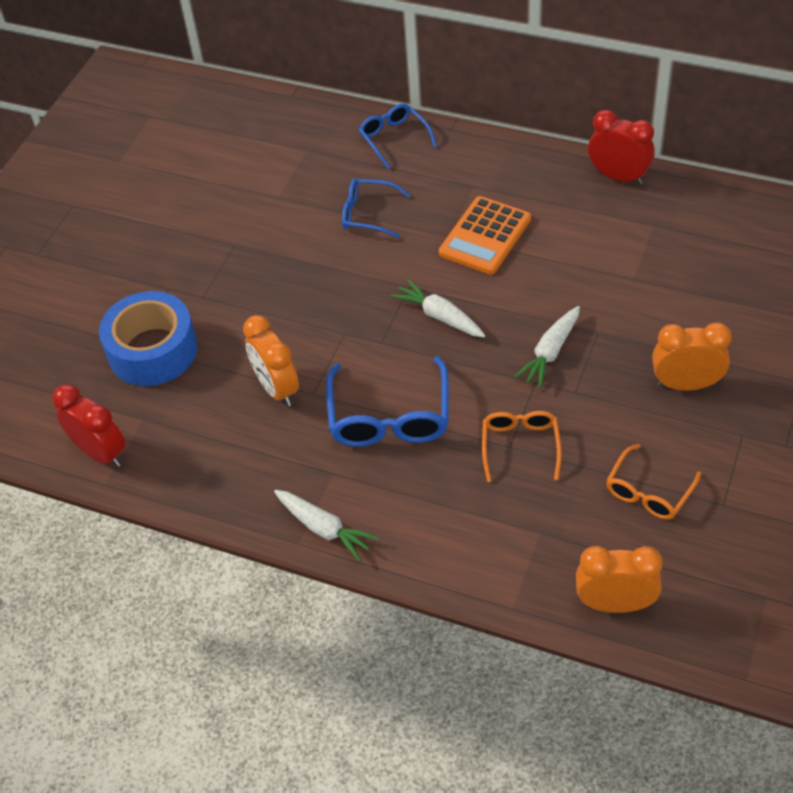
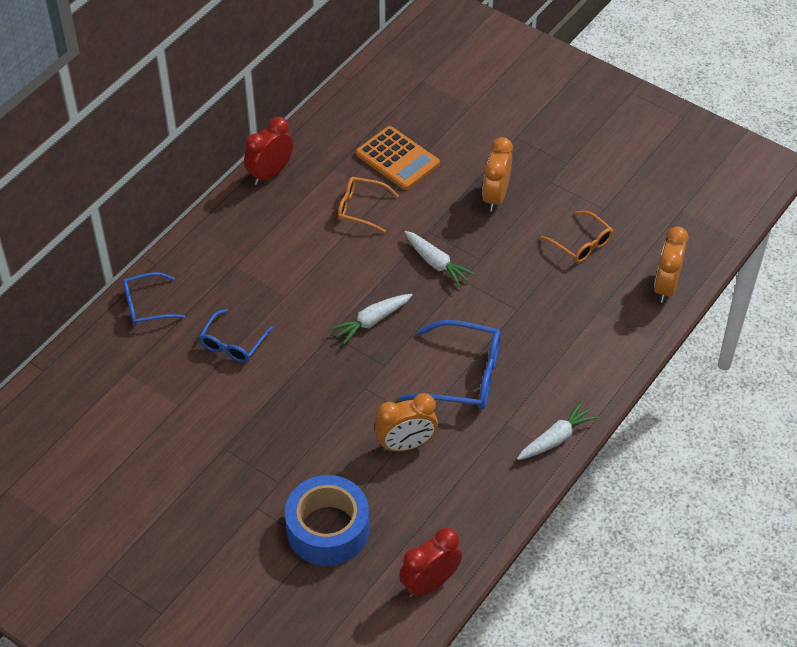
camera: 80 degrees left, 0 degrees up
(485, 236) = (297, 272): orange calculator -> orange calculator (397, 159)
(520, 446) = (518, 303): orange glasses -> orange glasses (361, 208)

